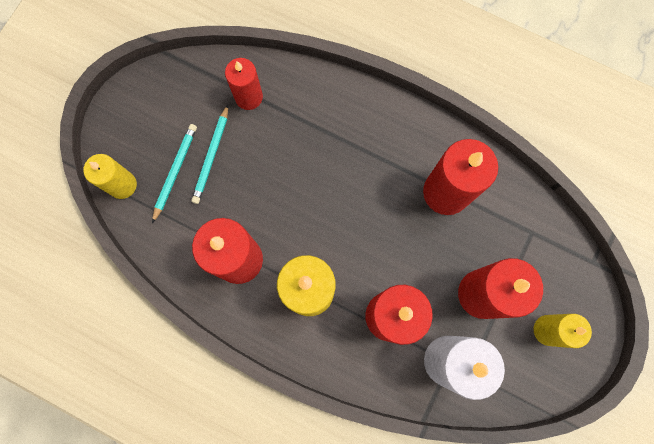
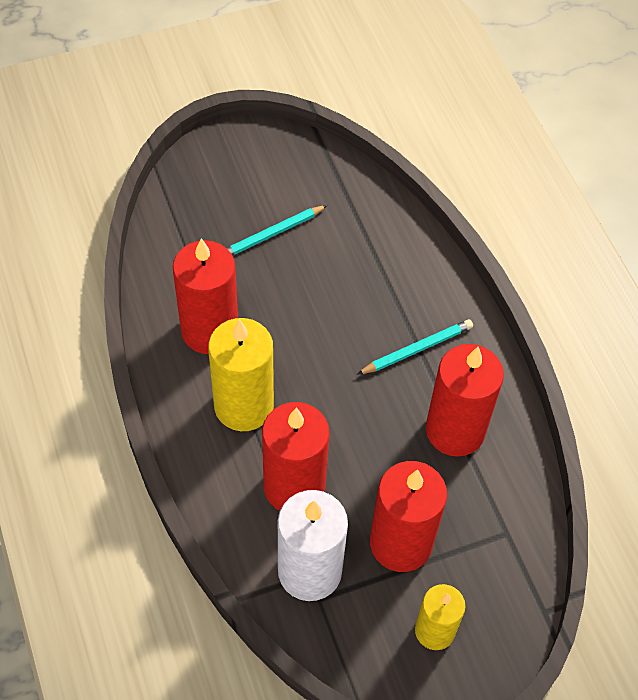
camera: 40 degrees right, 20 degrees down
(122, 185) = (175, 198): yellow candle -> none
(175, 172) = (228, 222): turquoise pencil -> turquoise pencil (417, 349)
(248, 97) = (351, 215): red candle -> none

